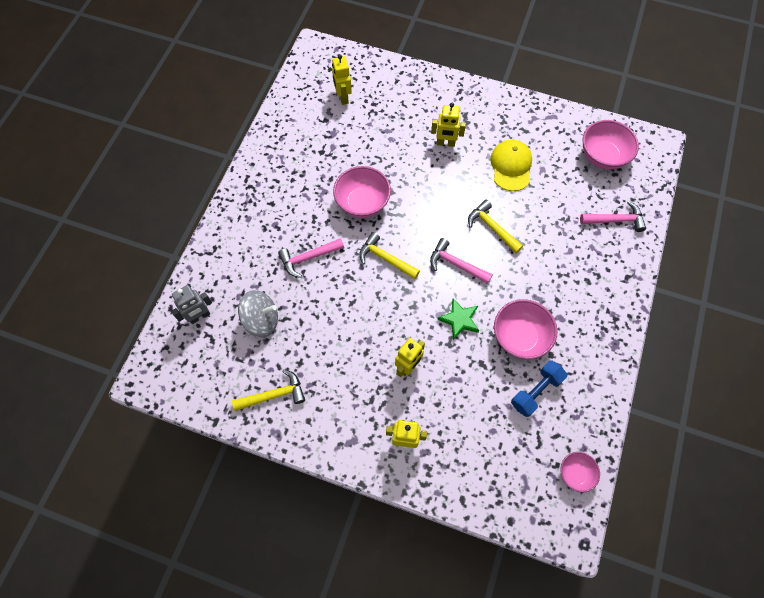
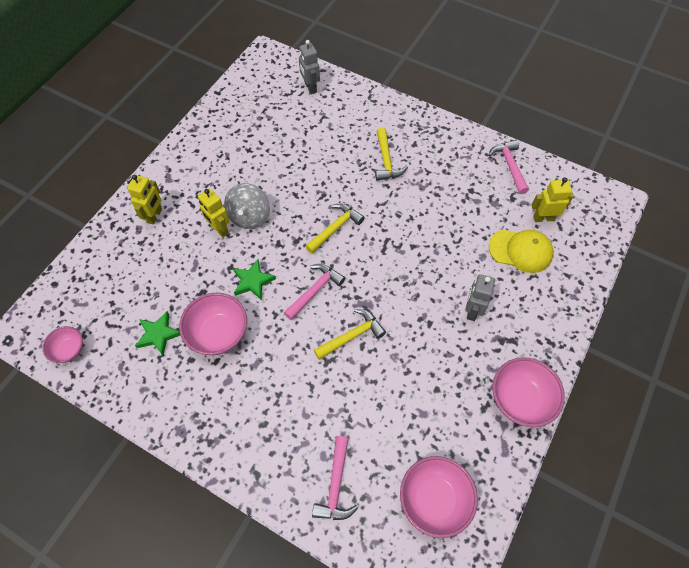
camera: 100 degrees right, 5 degrees down
(261, 320) = (295, 127): grey spinning top -> grey spinning top (249, 216)
(274, 395) = (226, 130): yellow hammer -> yellow hammer (386, 161)
(308, 258) = (349, 166): pink hammer -> pink hammer (509, 165)
(362, 203) = (403, 218): pink bowl -> pink bowl (520, 399)
(445, 143) = (472, 310): yellow robot -> grey robot
(511, 166) = (431, 377): yellow cap -> yellow cap (521, 250)
(535, 391) = (158, 334): blue dumbbell -> green star

